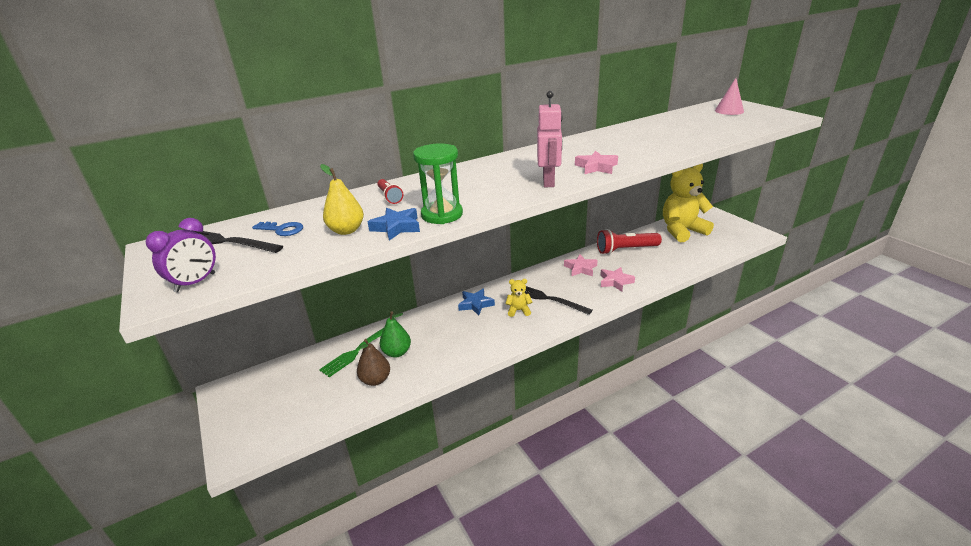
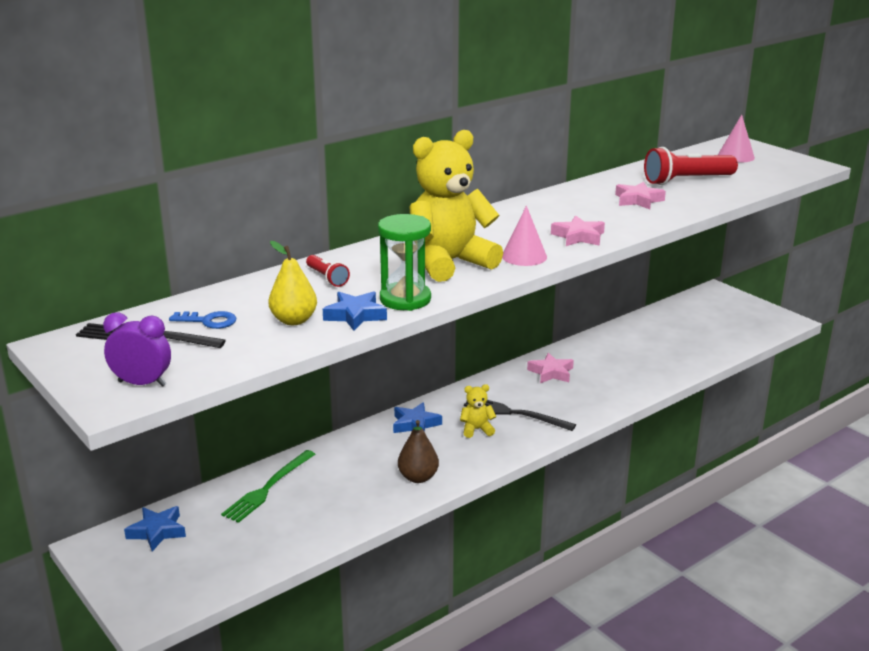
camera: 10 degrees left, 5 degrees down
(195, 283) = (142, 383): purple clock -> purple clock turned 105 degrees counterclockwise
(271, 381) = (157, 532): none -> blue star
(375, 380) = (305, 522): brown pear -> brown pear (418, 477)
(397, 352) = (323, 488): green pear -> none
(549, 182) = (524, 256): pink robot -> pink cone
(615, 281) = (601, 388): pink star -> pink star (638, 200)
(625, 250) = (609, 346): red flashlight -> red flashlight (686, 180)
(682, 231) = (683, 318): yellow teddy bear -> yellow teddy bear (449, 263)

